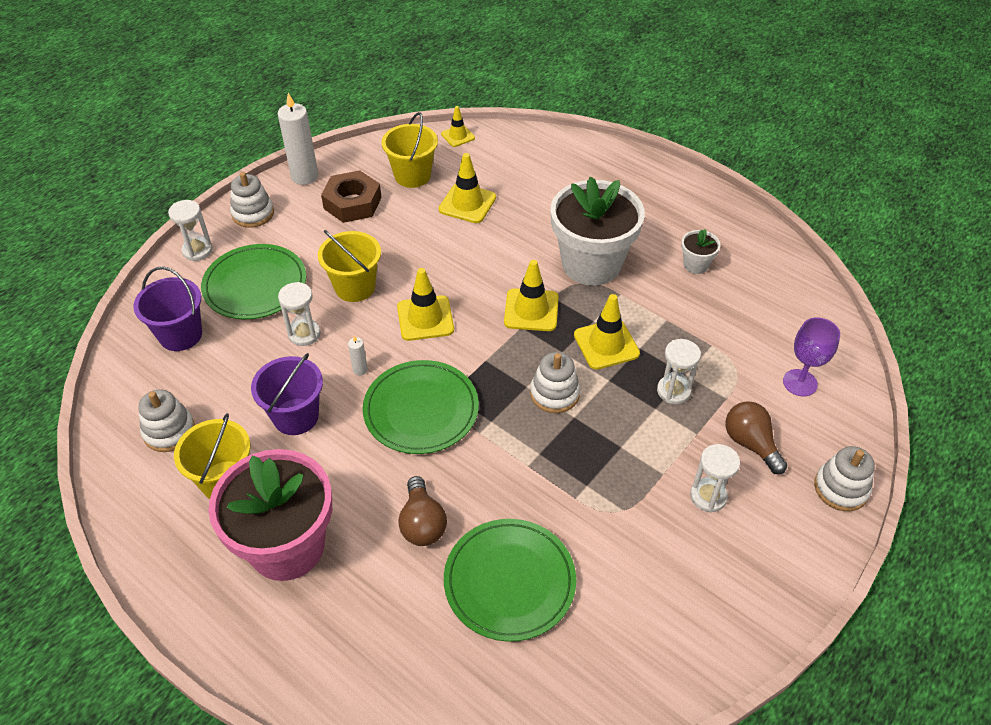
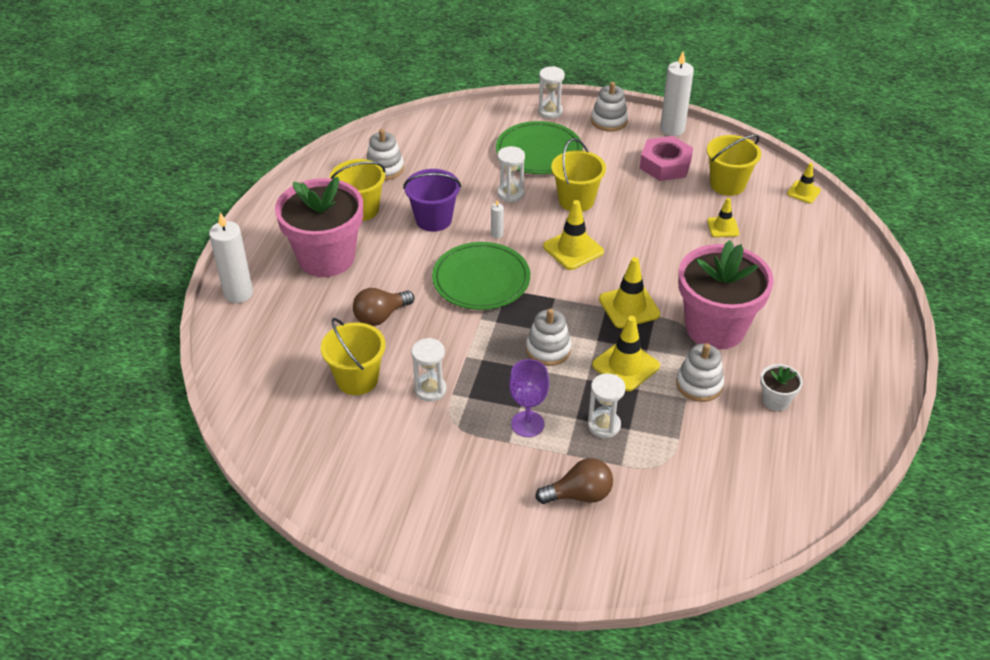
camera: 65 degrees right, 5 degrees down
(180, 335) = (467, 138): purple bucket -> none
(286, 670) = (238, 293): none -> white candle
(352, 203) = (665, 164): brown nut -> pink nut
(467, 203) = (723, 227): yellow traffic cone -> yellow traffic cone, size x0.61
(509, 581) = (357, 379): green plate -> yellow bucket
(591, 264) = (715, 328): white flower pot -> pink flower pot
(708, 496) = (503, 478): white hourglass -> white hourglass (430, 389)
(750, 443) = (579, 495): brown light bulb -> brown light bulb turned 45 degrees clockwise
(800, 383) = (679, 516): purple goblet -> purple goblet (527, 424)
(841, 488) = (569, 574): white stacking toy -> white stacking toy (699, 384)

